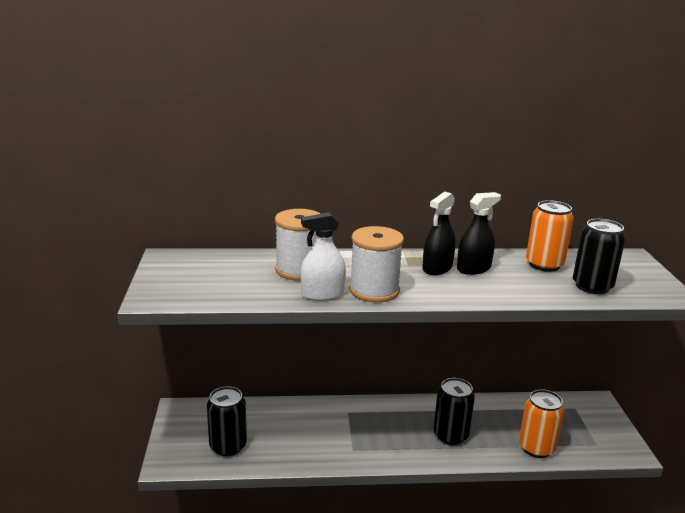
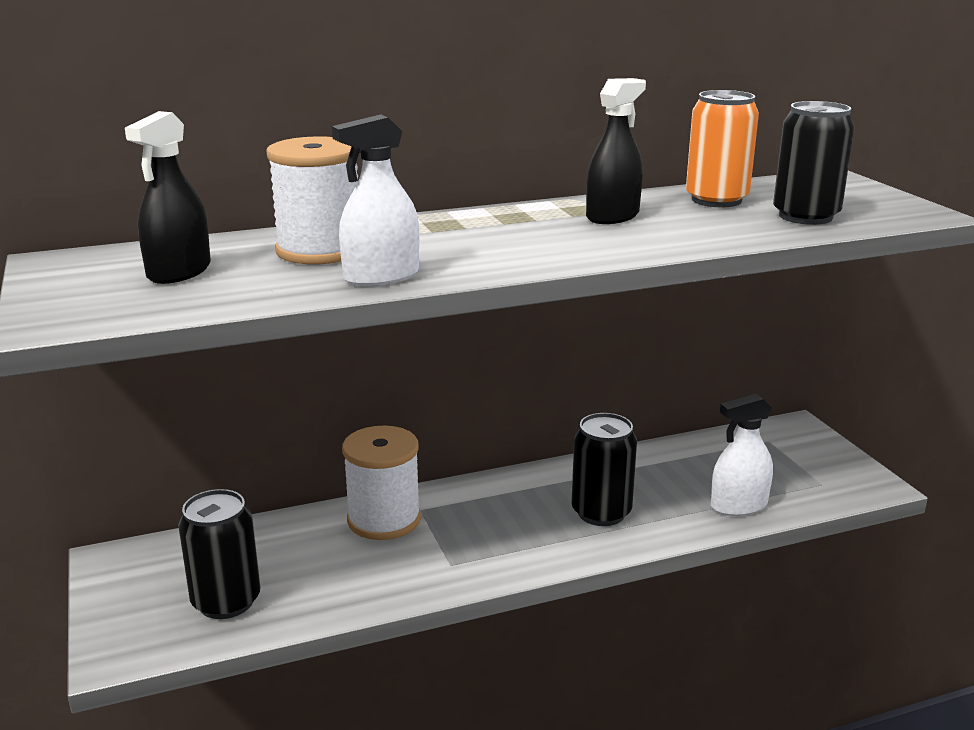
camera: 15 degrees left, 0 degrees up
(374, 291) = (469, 261): white spool -> white spool (384, 519)
(437, 268) = (554, 222): black spray bottle -> black spray bottle (179, 272)
(536, 448) = (738, 505): orange can -> white spray bottle

